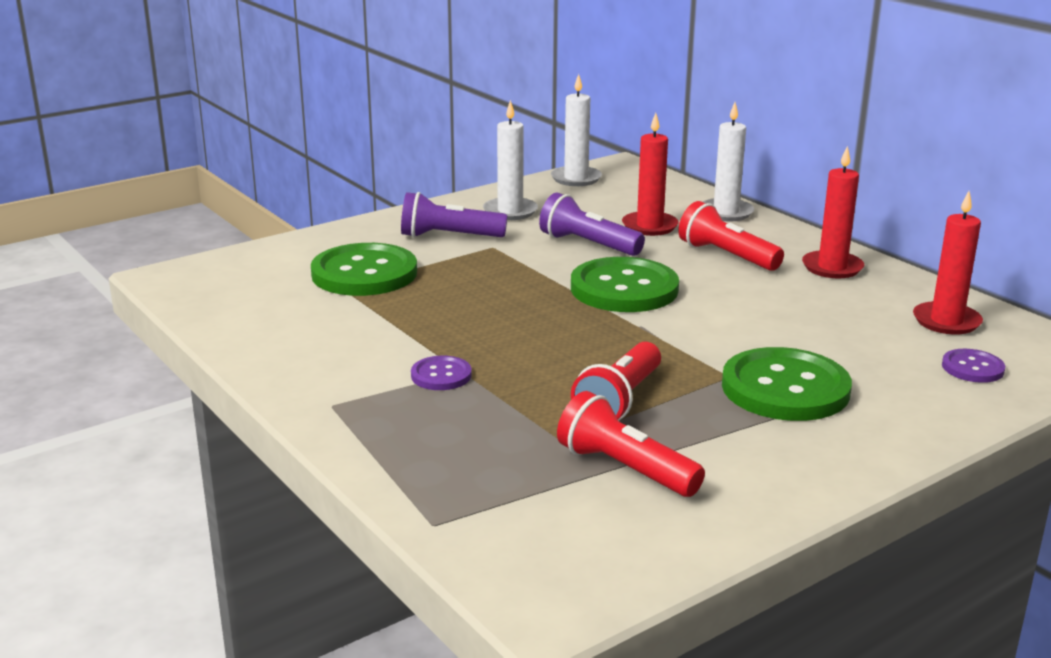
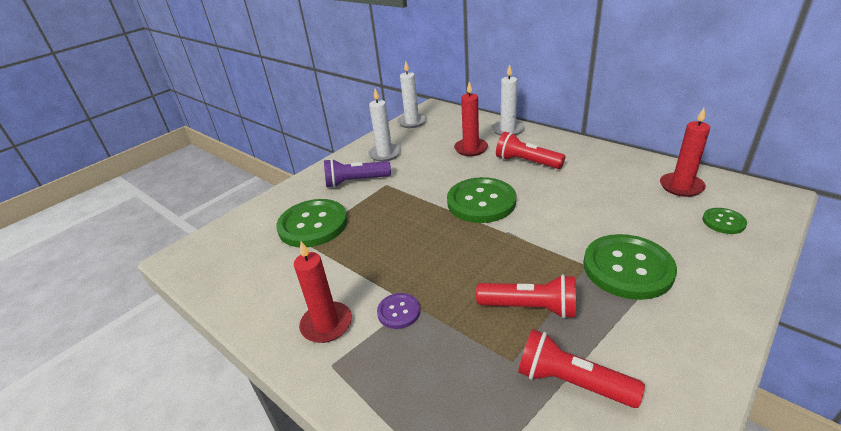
camera: 10 degrees left, 10 degrees up
(588, 244) = (442, 170): purple flashlight -> none
(619, 401) = (530, 307): red flashlight -> red flashlight turned 90 degrees counterclockwise
(832, 267) = (590, 158): red candle -> red candle (326, 324)
(972, 368) = (723, 222): purple button -> green button

